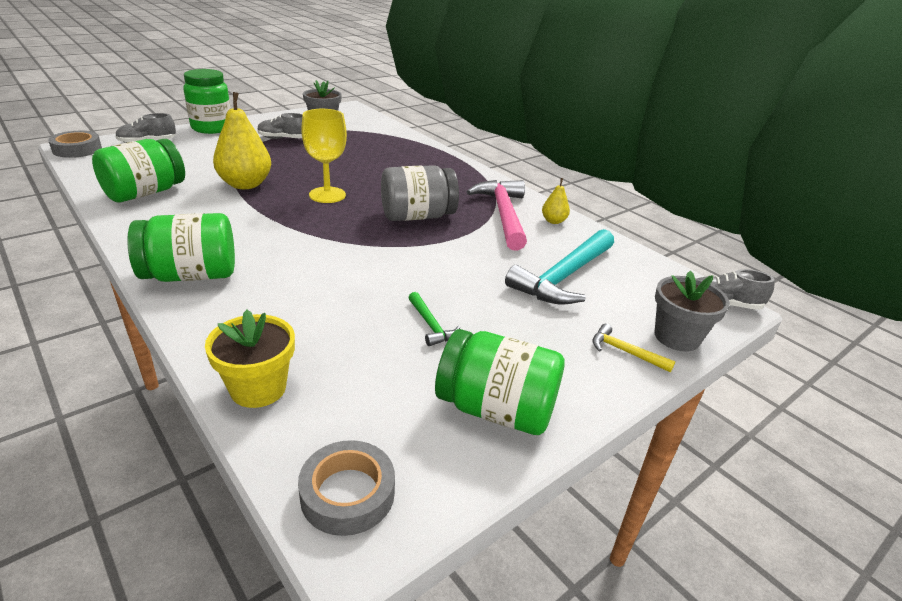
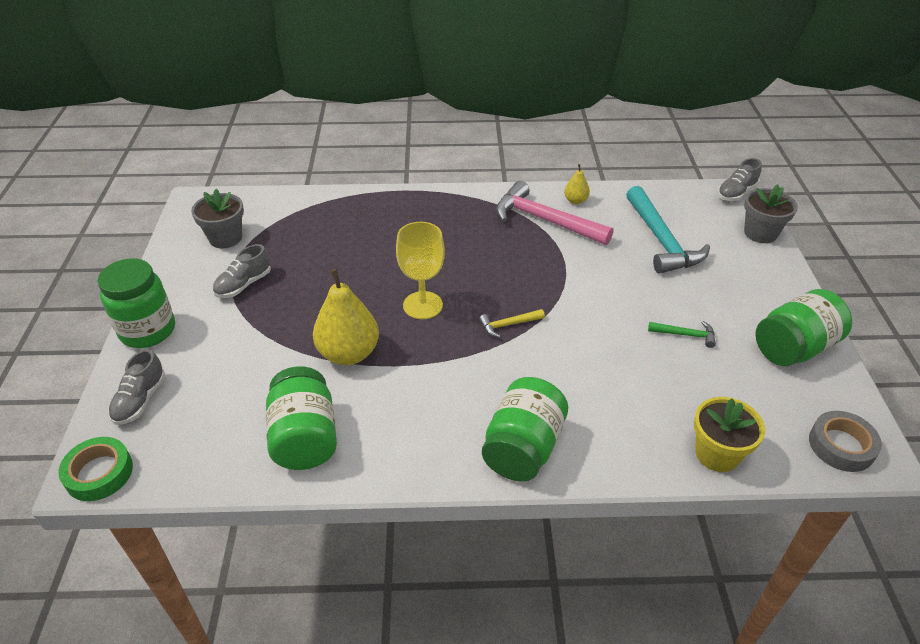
camera: 50 degrees left, 10 degrees up
(77, 149) = (99, 473): grey tape -> green tape
(417, 216) = (511, 268): grey jar -> none
(625, 352) = (764, 263): yellow hammer -> yellow hammer (508, 325)

